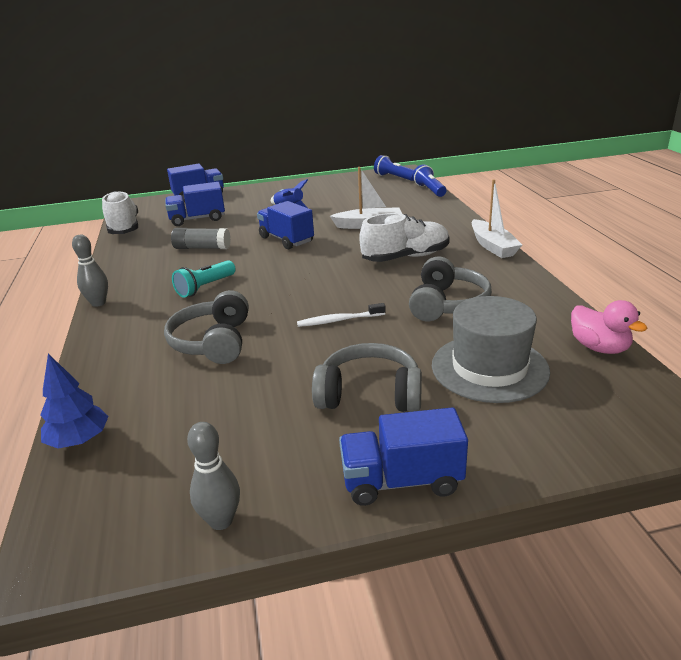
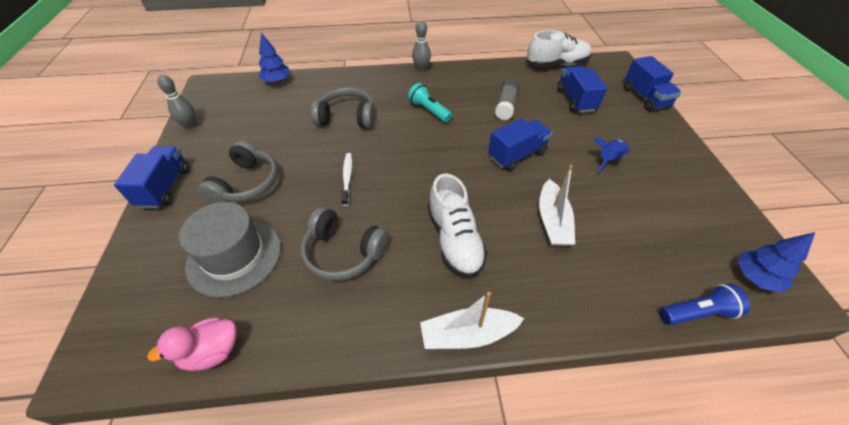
camera: 95 degrees right, 20 degrees up
(394, 177) = (755, 277): blue flashlight -> blue tree

